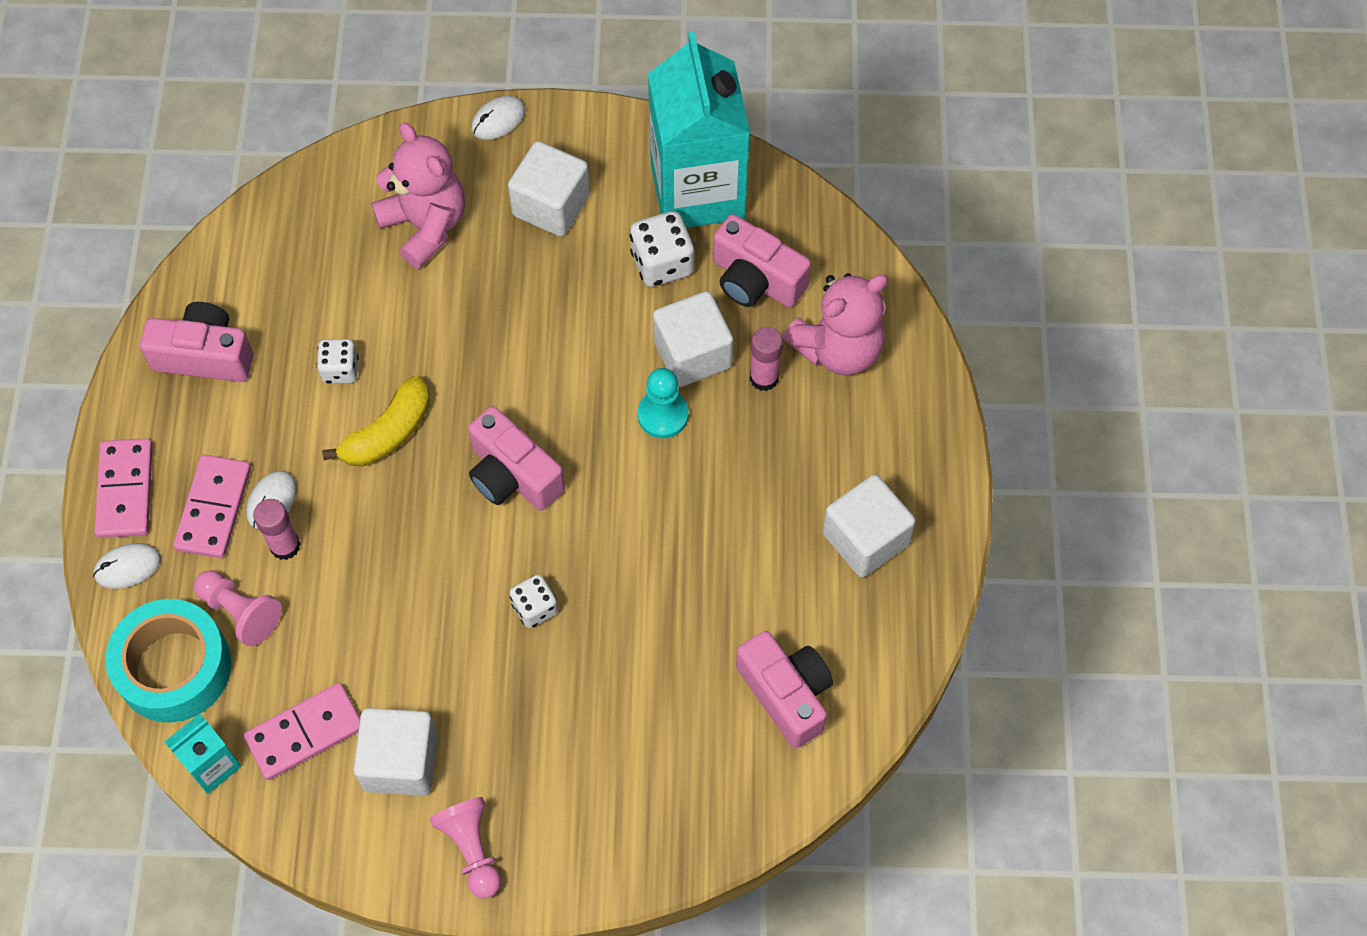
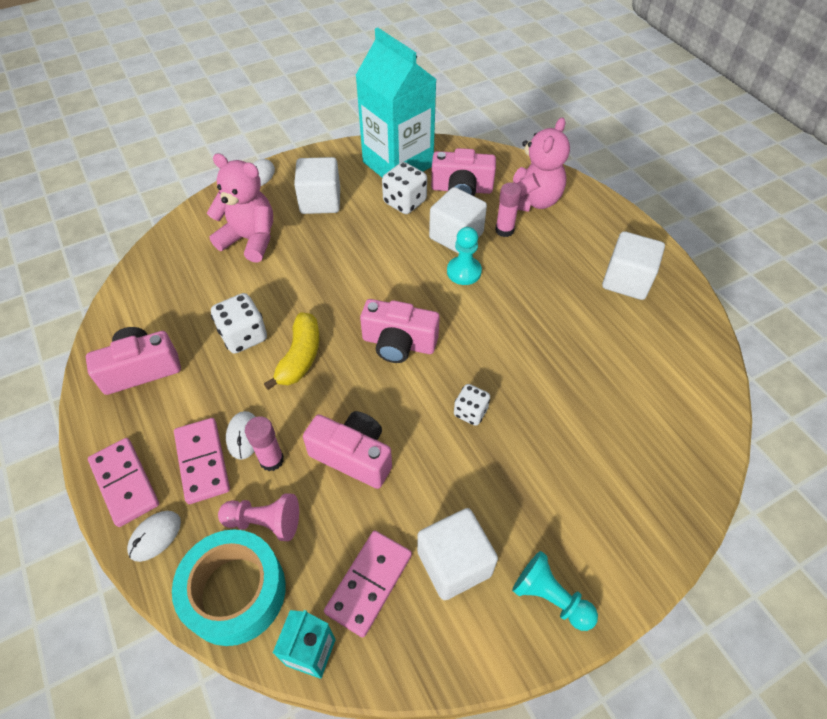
camera: 30 degrees left, 10 degrees down
(340, 370) = (244, 336): white dice -> white dice, size x1.55
(472, 849) = (550, 597): pink pawn -> turquoise pawn
(786, 694) = (659, 382): pink camera -> pink camera (353, 456)

